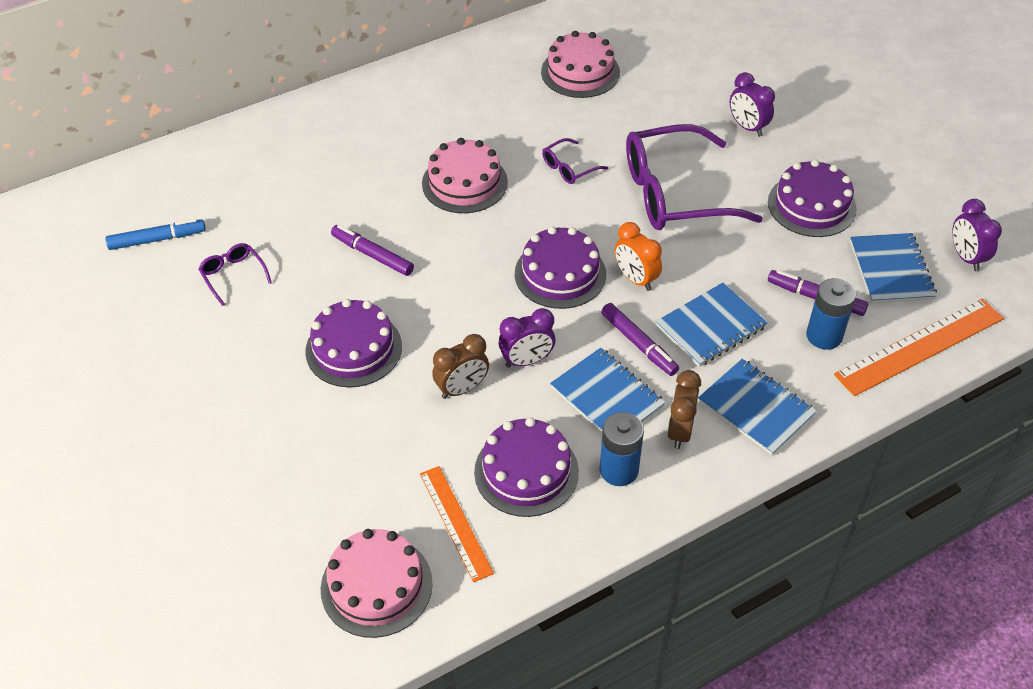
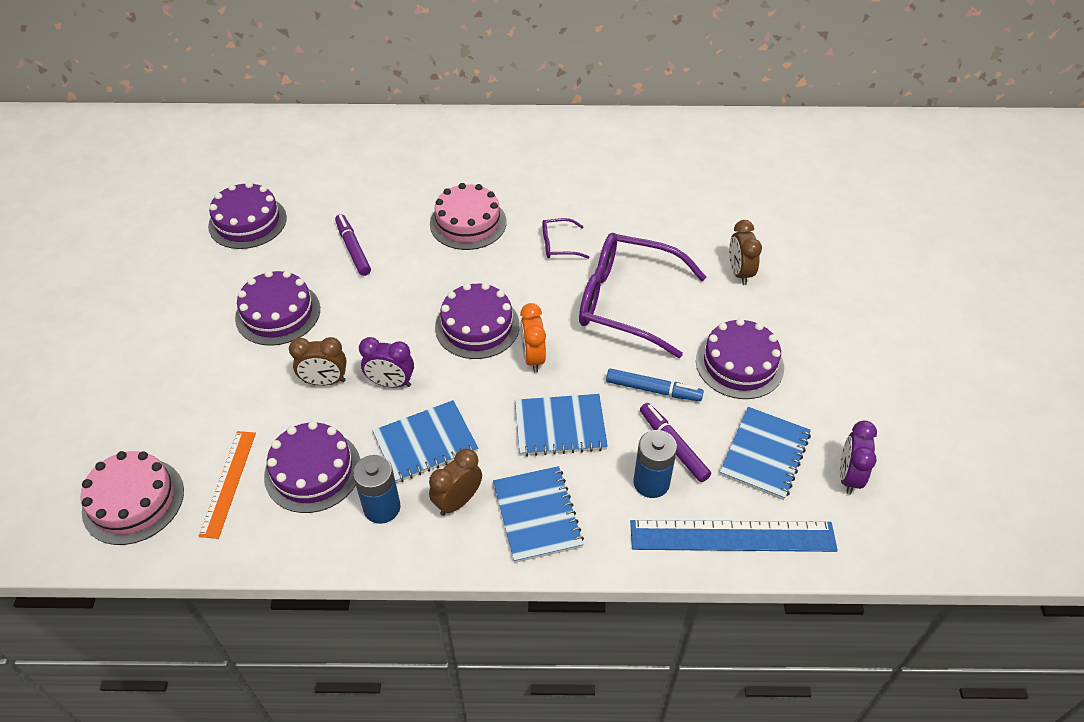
camera: 30 degrees right, 0 degrees up
(157, 239) = (223, 175): blue marker -> blue marker (653, 390)
(233, 275) = (247, 222): purple glasses -> purple cake
(580, 72) = (635, 172): pink cake -> none
(607, 397) = (425, 443): blue notebook -> blue notebook turned 75 degrees clockwise
(639, 344) = (488, 412): purple marker -> none
(747, 127) = (739, 273): purple clock -> brown clock
(920, 347) = (732, 536): orange ruler -> blue ruler

